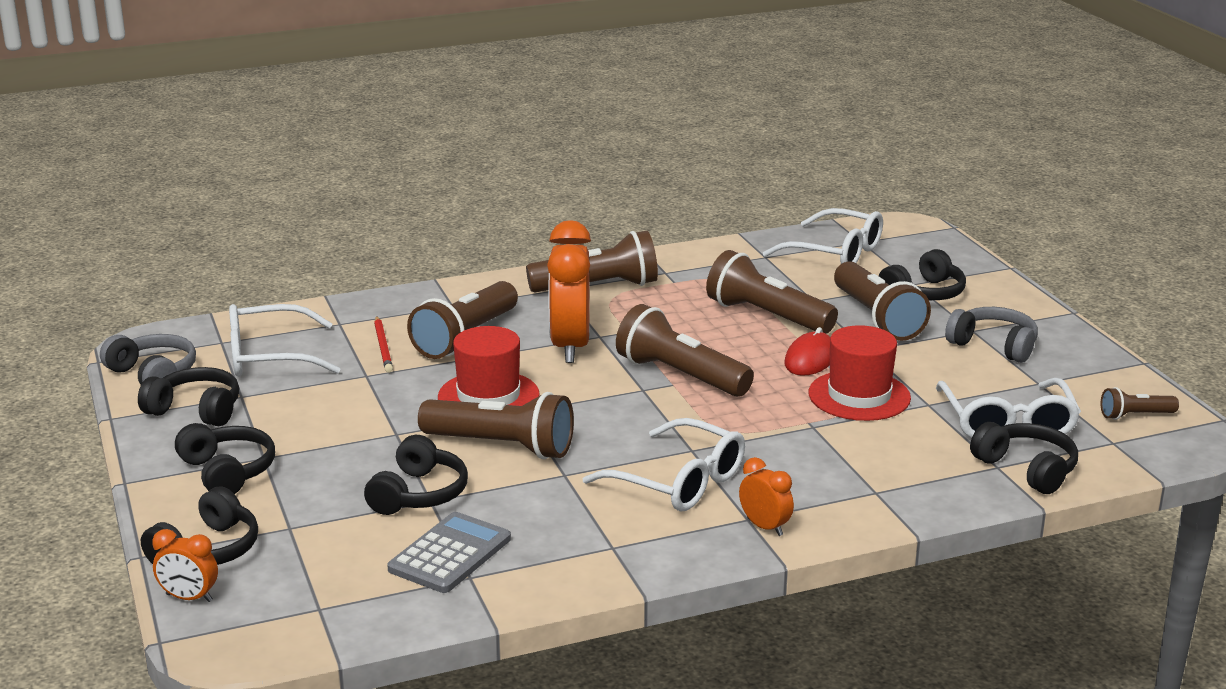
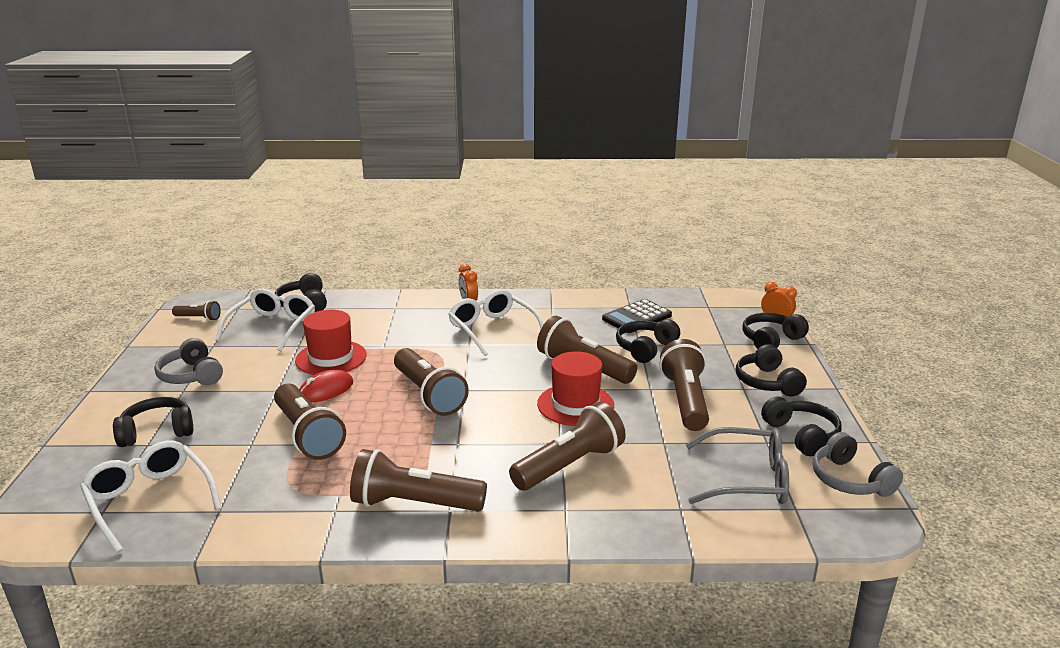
camera: 160 degrees left, 0 degrees up
(196, 410) = (801, 435): black headphones -> black headphones turned 150 degrees counterclockwise
(269, 357) = (747, 479): white glasses -> grey glasses
(383, 347) = (644, 470): red pencil -> none
(450, 554) = (637, 317): grey calculator -> black calculator
(570, 346) = (488, 437): orange clock -> none
(877, 318) = (230, 415): brown flashlight -> brown flashlight (685, 400)

